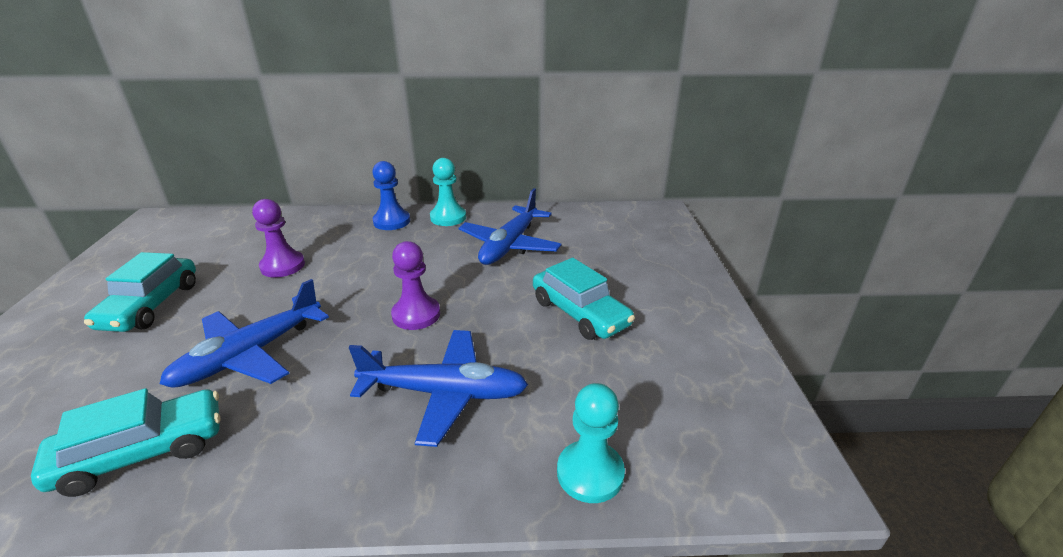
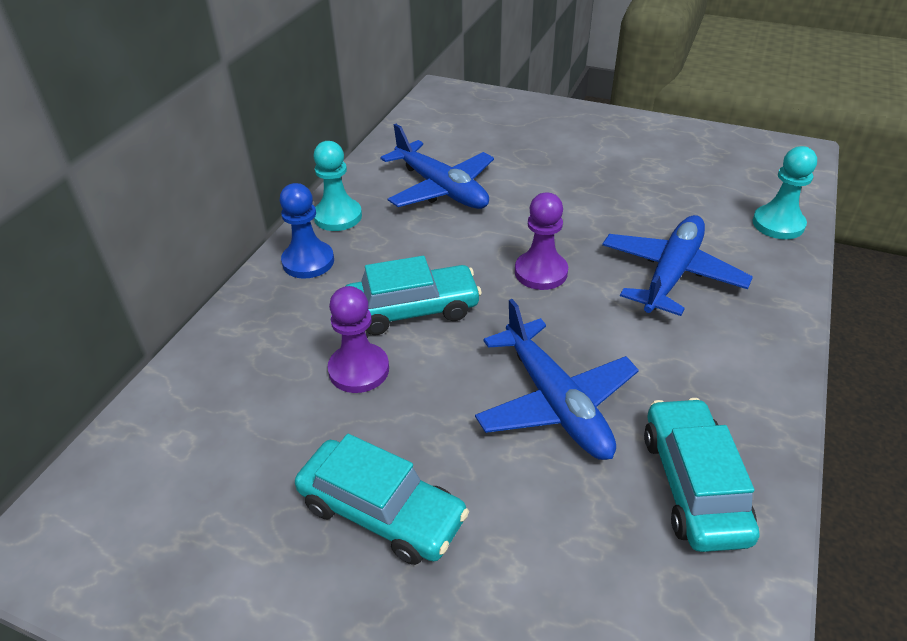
camera: 65 degrees left, 10 degrees up
(580, 313) = (589, 179): turquoise car -> turquoise car (412, 310)

